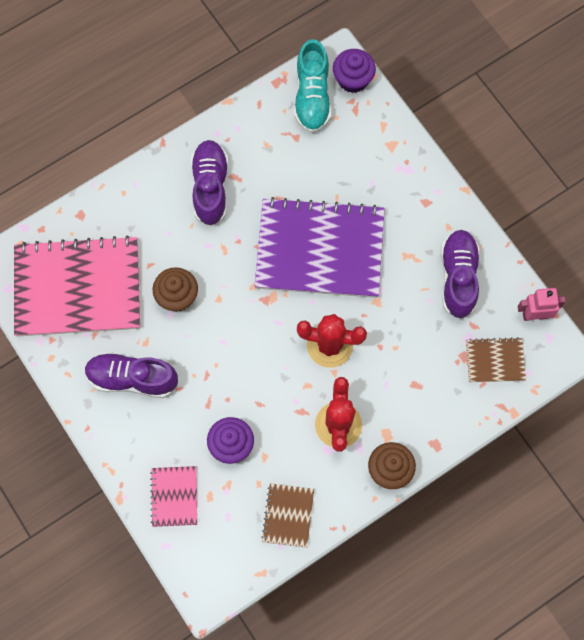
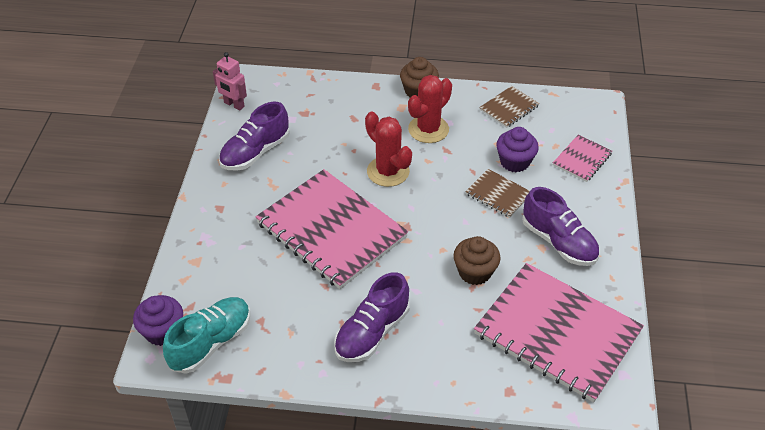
camera: 140 degrees left, 25 degrees down
(320, 249) = (331, 230): purple notebook -> pink notebook
(495, 360) = (288, 99): brown notebook -> brown notebook (498, 194)

